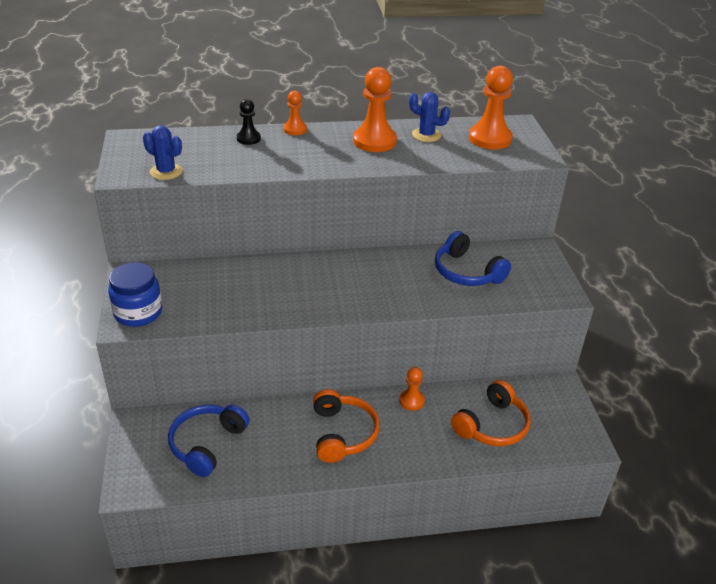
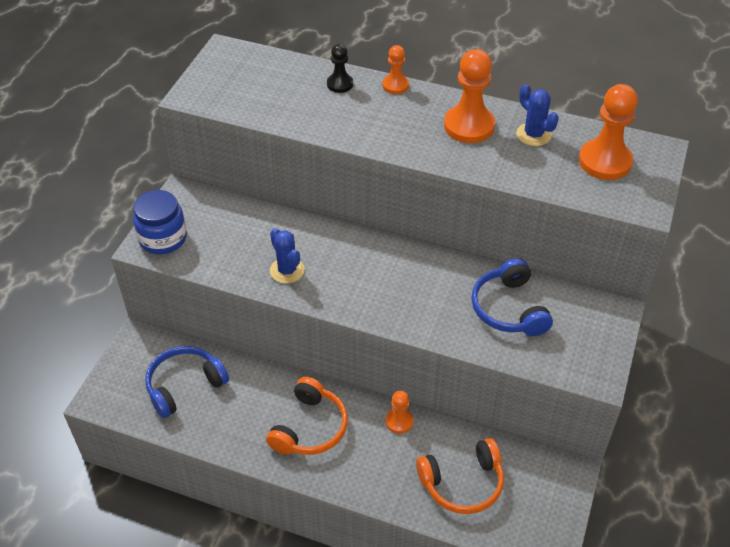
camera: 30 degrees right, 10 degrees up
(166, 172) = (233, 103): blue cactus -> blue cactus (287, 270)

